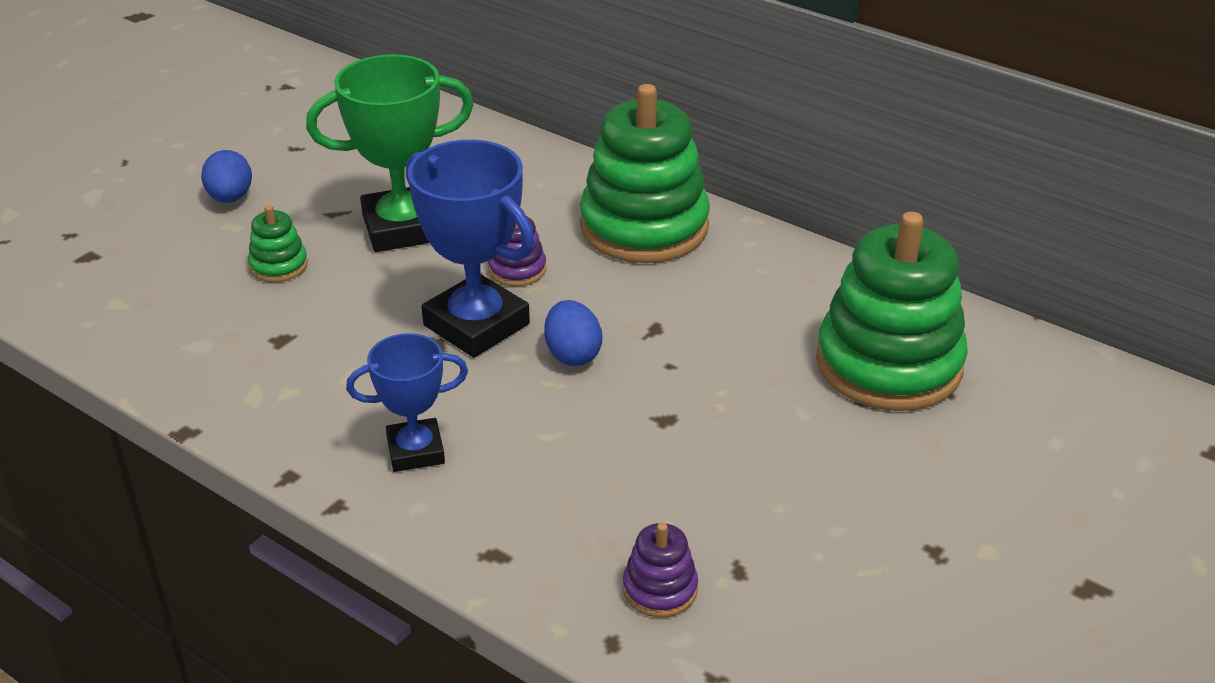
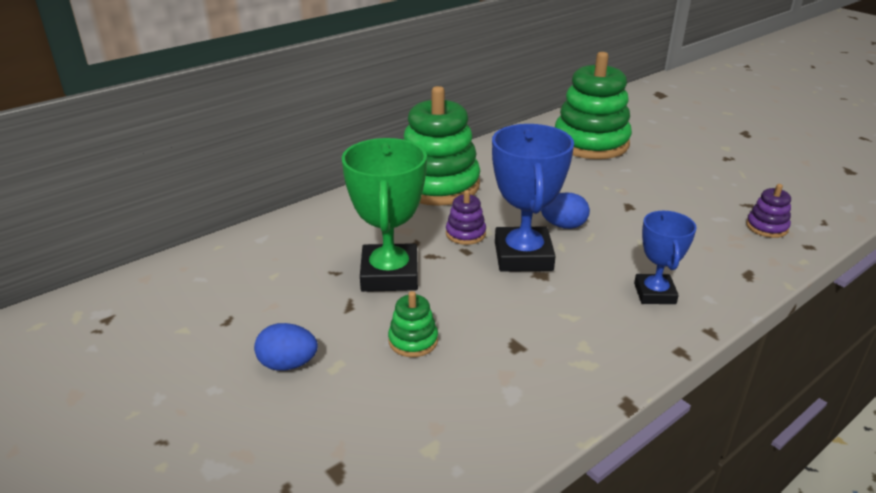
camera: 75 degrees left, 5 degrees down
(476, 325) = (523, 256): blue trophy -> blue trophy turned 60 degrees counterclockwise

